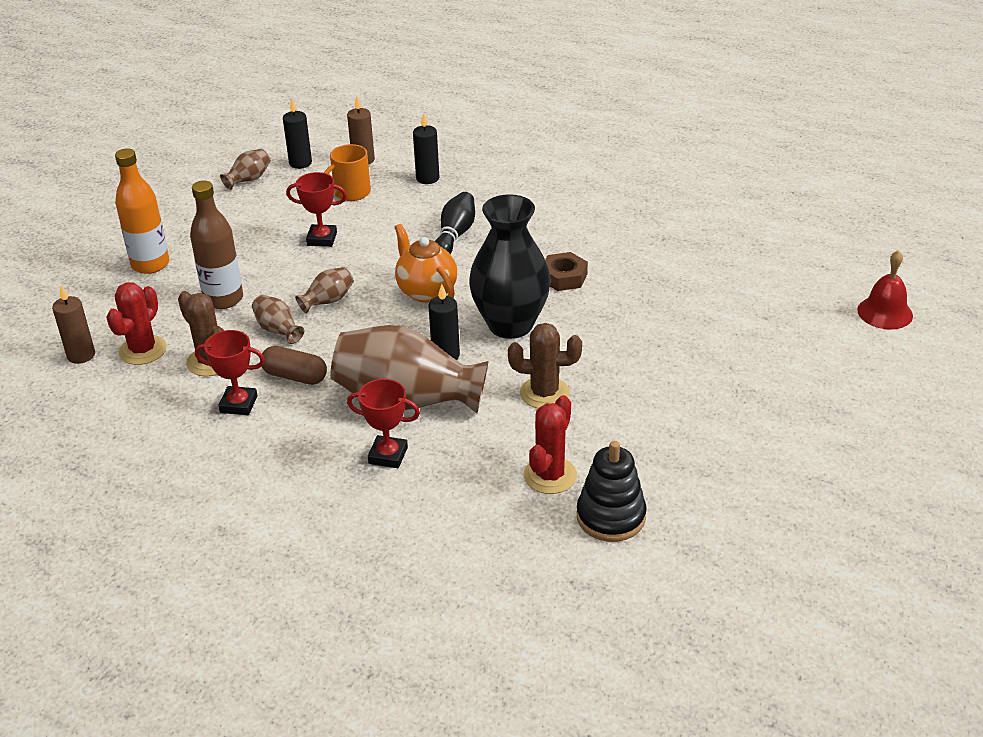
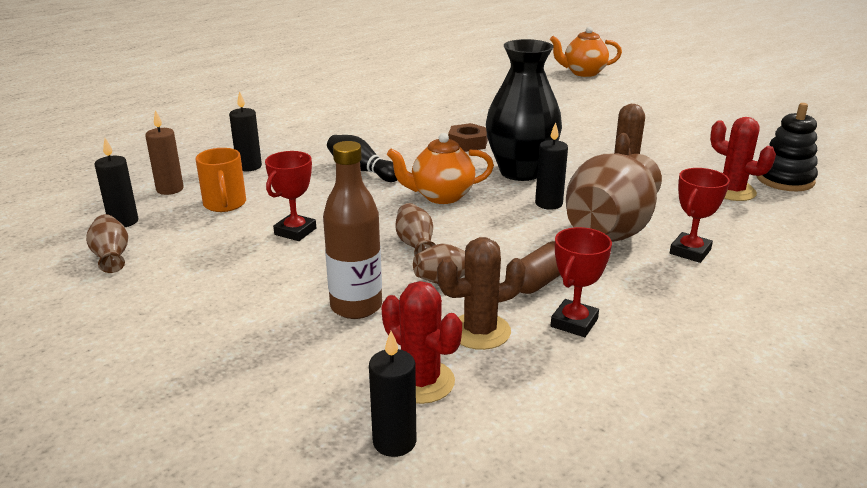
camera: 70 degrees left, 10 degrees down
(81, 355) = (394, 442): brown candle -> black candle
(150, 264) = (221, 353): orange bottle -> none
(885, 312) = (583, 73): red bell -> orange teapot

